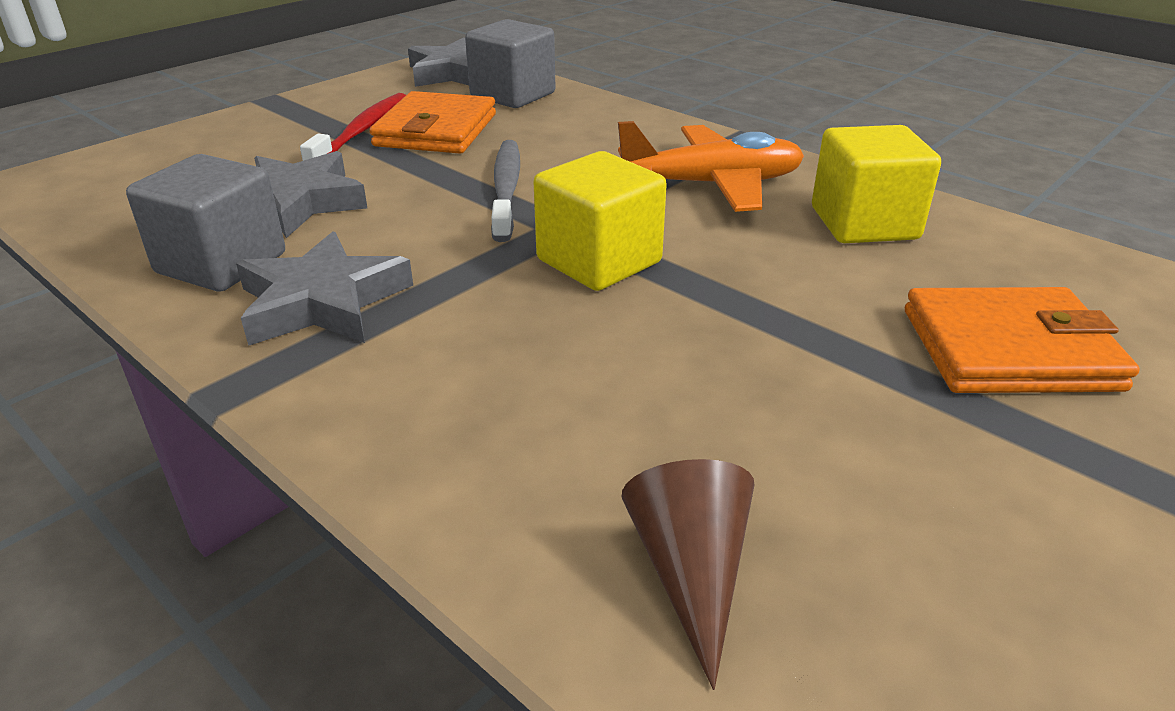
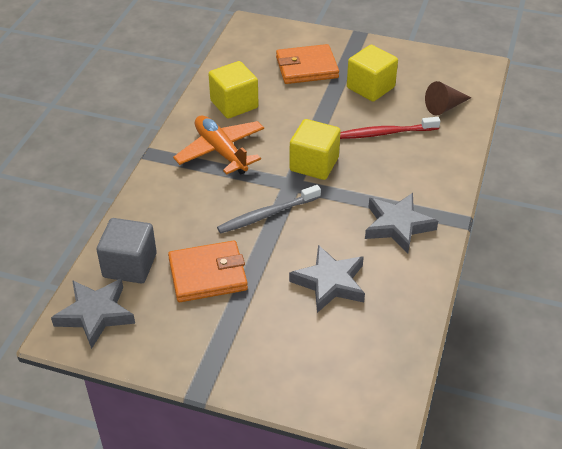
camera: 115 degrees left, 10 degrees up
(221, 263) = (396, 273): grey cube -> none
(362, 131) = (228, 307): red toothbrush -> red toothbrush (386, 133)
(872, 435) = (370, 87): none -> yellow cube
(1009, 349) = (306, 67): orange wallet -> orange wallet turned 75 degrees counterclockwise

